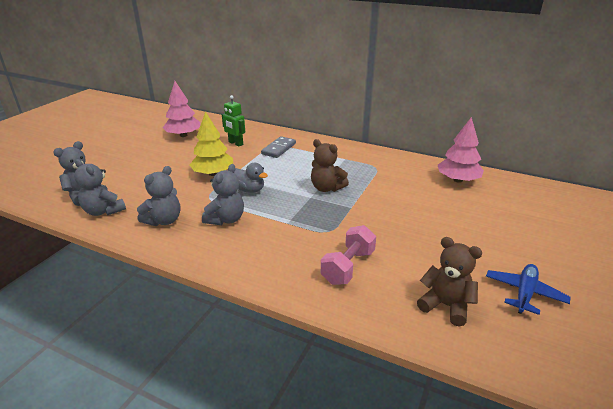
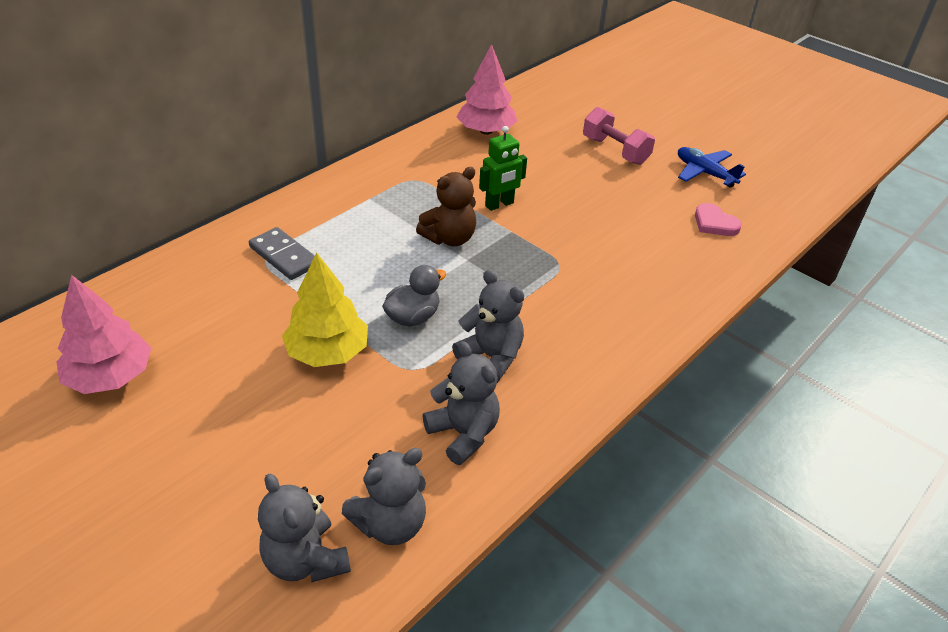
camera: 75 degrees left, 10 degrees up
(235, 143) = (218, 304): green robot -> green robot (499, 204)
(348, 267) = (638, 268): pink dumbbell -> pink dumbbell (615, 151)
(446, 305) = (714, 223): brown teddy bear -> pink heart

